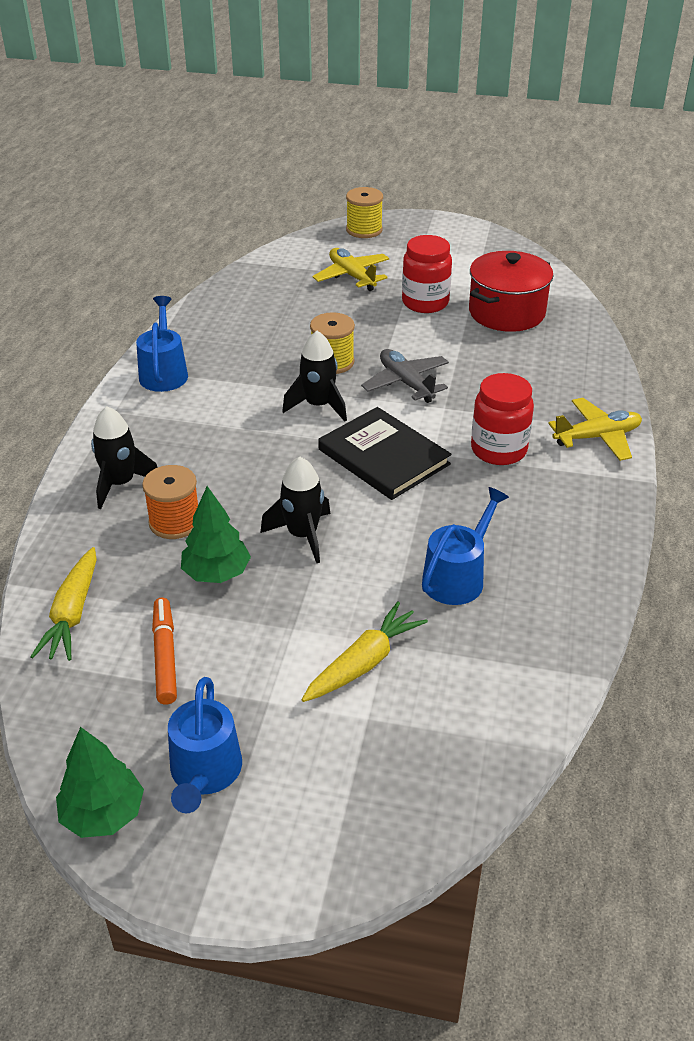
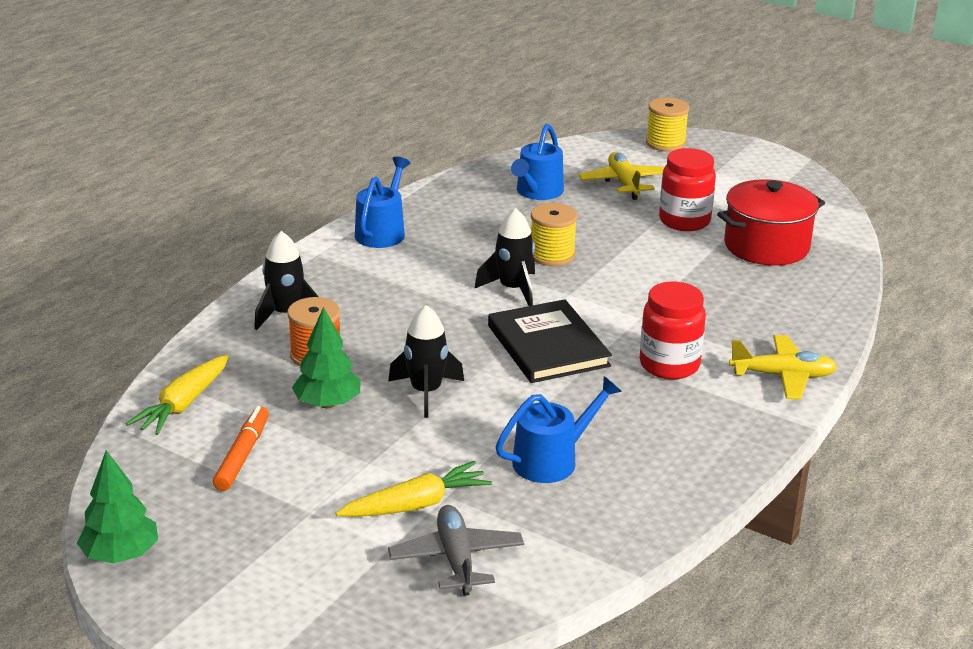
camera: 20 degrees right, 10 degrees down
(204, 773) = (222, 549): blue watering can -> blue watering can (537, 192)
(406, 383) = (614, 288): grey plane -> grey plane (456, 559)

